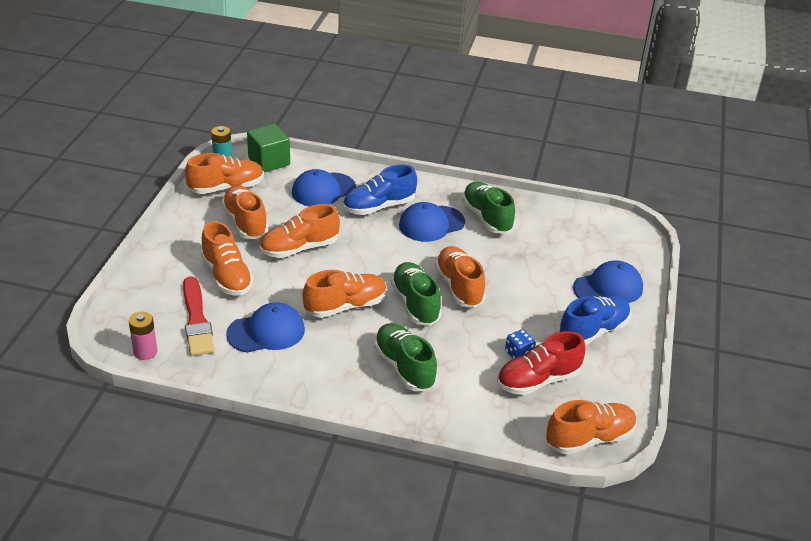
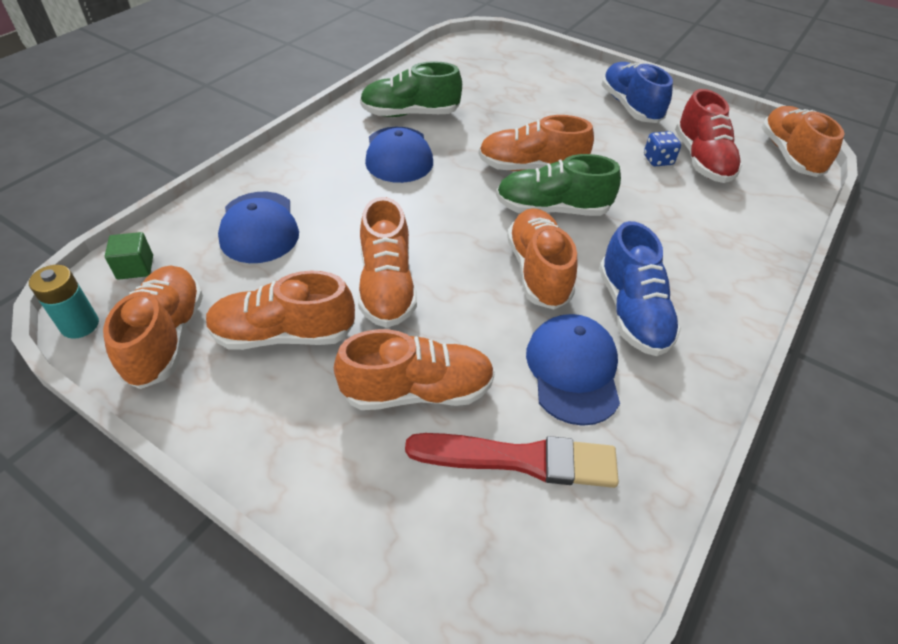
camera: 70 degrees left, 10 degrees up
(145, 352) = (591, 564): pink battery -> none
(269, 161) = (135, 267): green cube -> green cube, size x0.57
(379, 207) = (335, 186): blue shoe -> blue shoe (632, 311)
(404, 367) = (670, 249): green shoe -> none
(608, 288) = (565, 79): blue cap -> none

